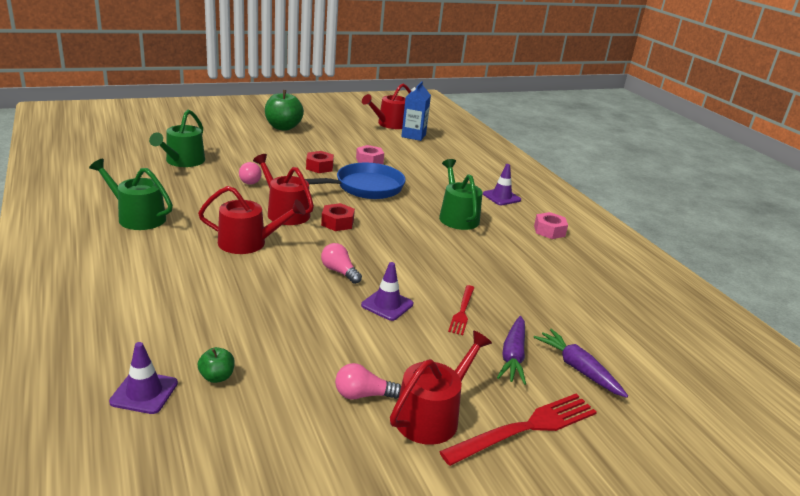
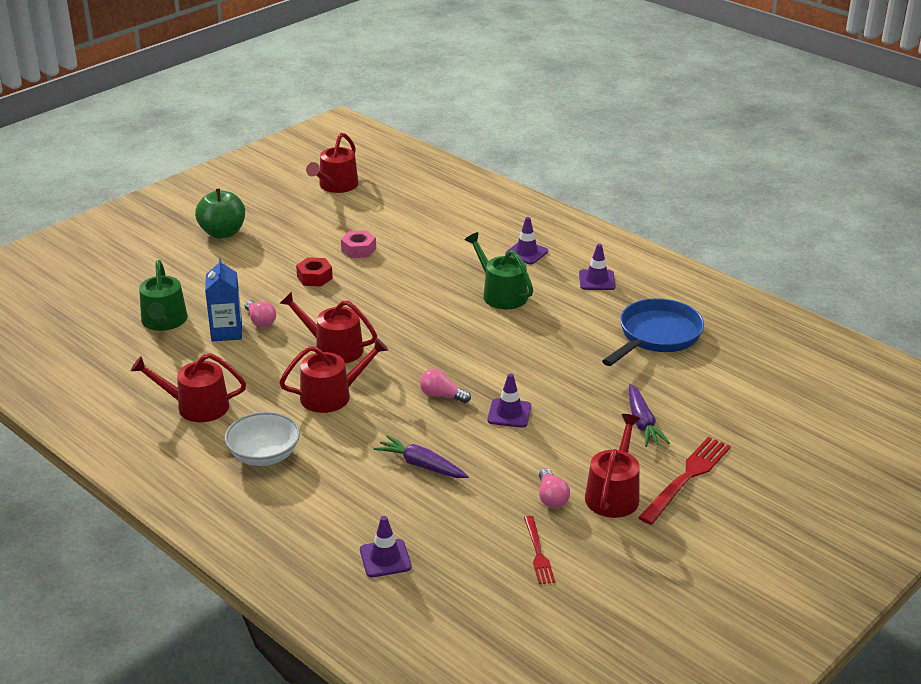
camera: 20 degrees left, 5 degrees up
(137, 217) = (196, 406): green watering can -> red watering can
(145, 267) = (264, 455): none -> white bowl
(217, 377) = (428, 526): green apple -> none
(337, 223) = (394, 342): red nut -> none
(363, 395) = (551, 497): pink light bulb -> pink light bulb turned 75 degrees counterclockwise
(365, 187) = (384, 289): blue pan -> blue pan (656, 336)
(413, 135) = (376, 195): blue carton -> blue carton (226, 332)
(462, 311) = (576, 396): red fork -> red fork (538, 552)
(549, 231) = (597, 280): pink nut -> purple traffic cone
(578, 369) = (698, 415): purple carrot -> purple carrot (421, 465)

